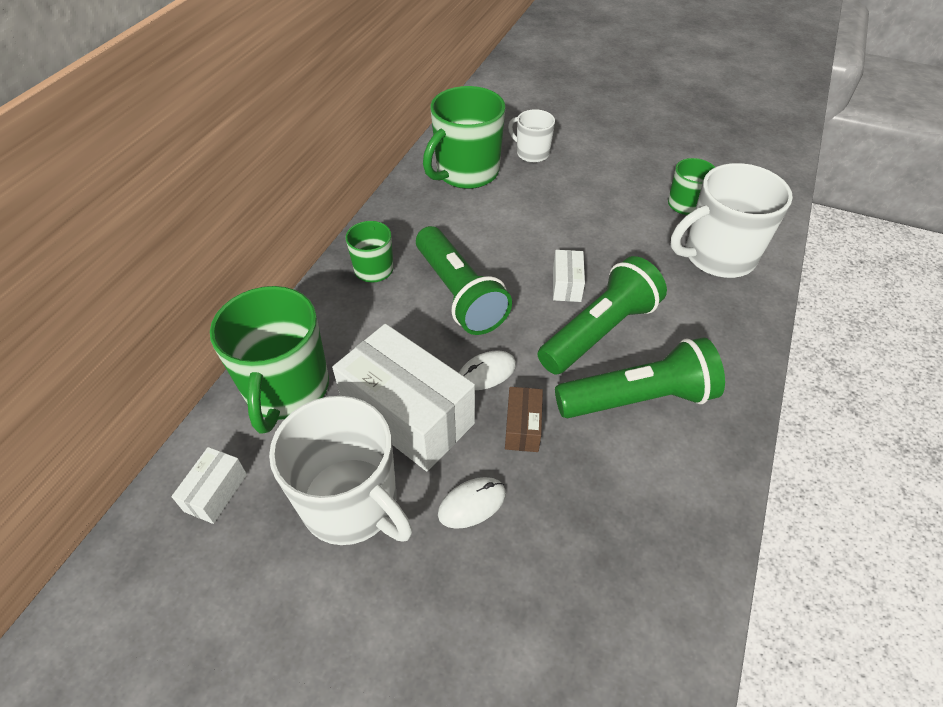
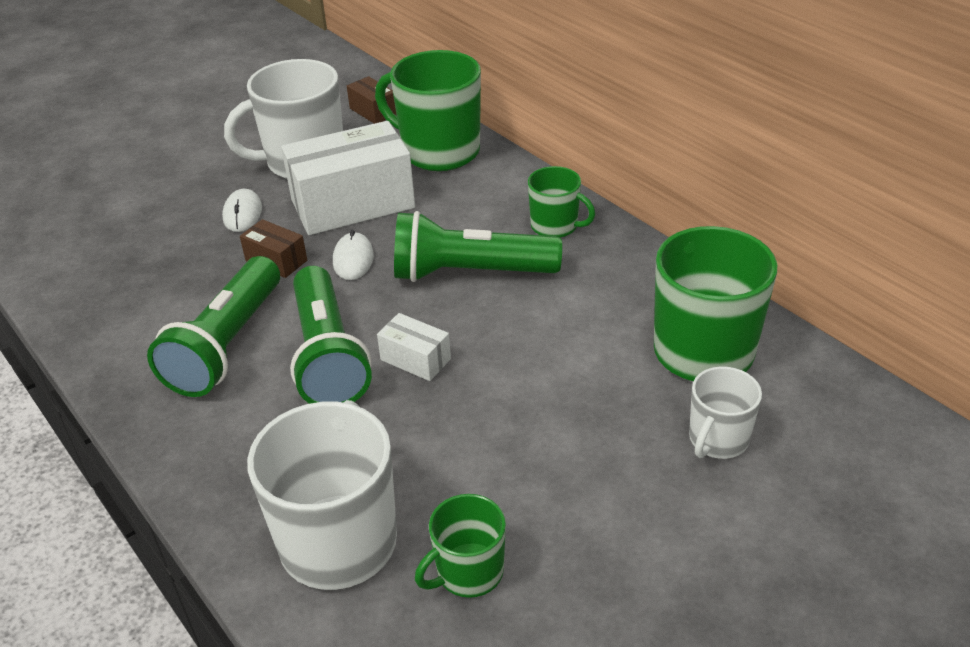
camera: 120 degrees right, 10 degrees down
(216, 492) = (373, 111): white box -> brown box
(532, 153) = (717, 439): white mug -> white mug turned 150 degrees clockwise

